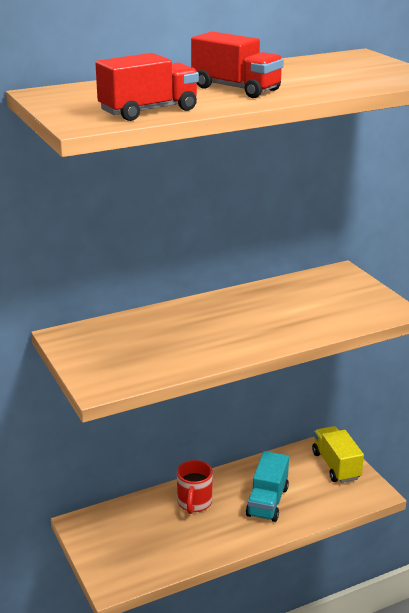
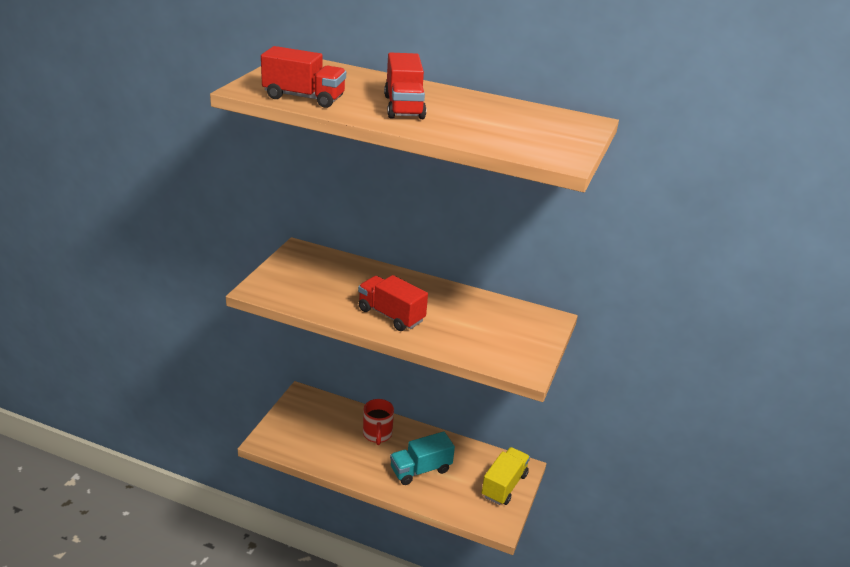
camera: 45 degrees right, 5 degrees up
(194, 503) = (377, 434): red mug -> red mug turned 60 degrees counterclockwise
(243, 335) = (391, 315): none -> red truck

